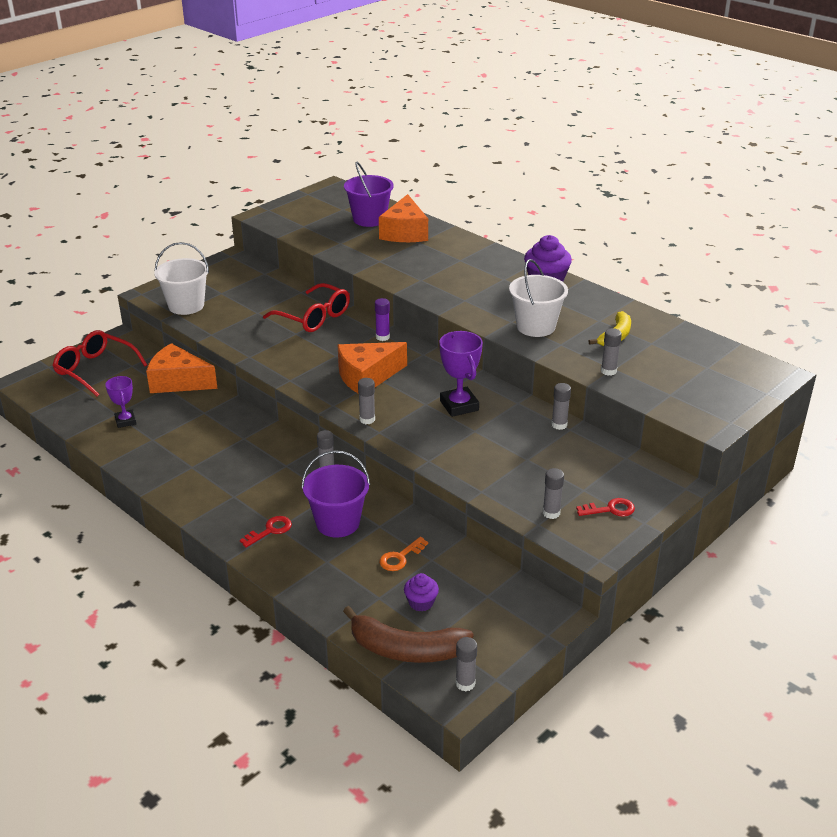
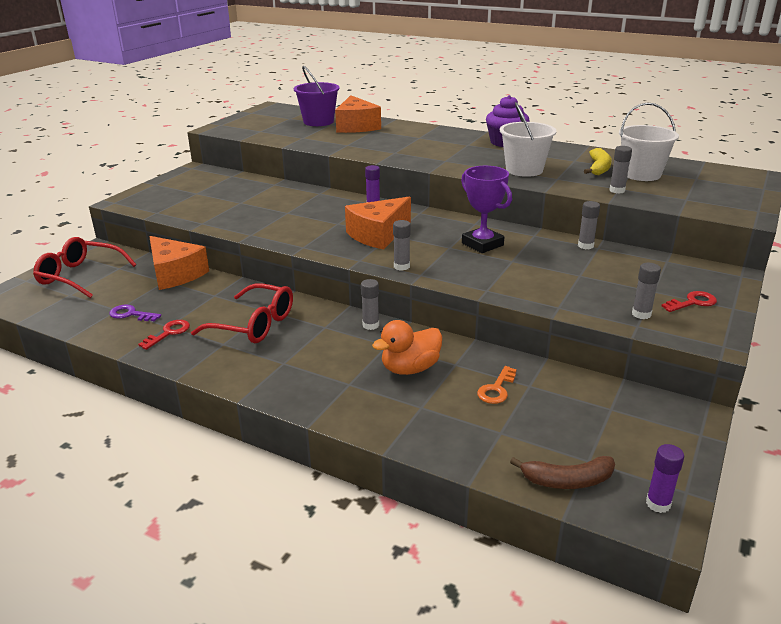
camera: 15 degrees left, 5 degrees down
(125, 421) = (131, 314): purple trophy -> purple key
(178, 381) = (175, 274): orange cheese -> orange cheese turned 135 degrees counterclockwise
(186, 305) = (165, 205): white bucket -> white bucket (641, 174)
(270, 530) = (341, 388): red key -> red key (168, 333)
(314, 317) = (298, 199): red glasses -> red glasses (254, 325)
(337, 523) = (410, 368): purple bucket -> orange duck
(406, 649) = (567, 480): brown banana -> brown banana, size x0.65
(421, 602) = (548, 428): purple cupcake -> none
(465, 683) = (658, 504): grey glue stick -> purple glue stick

